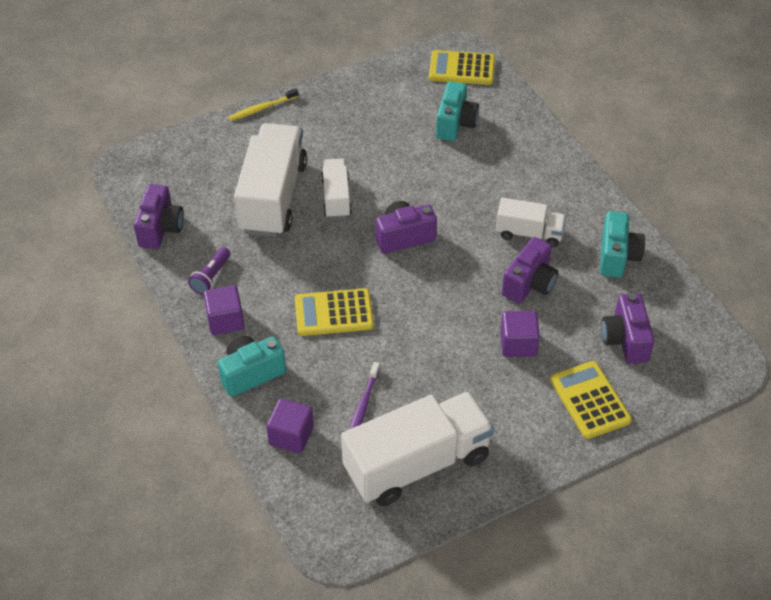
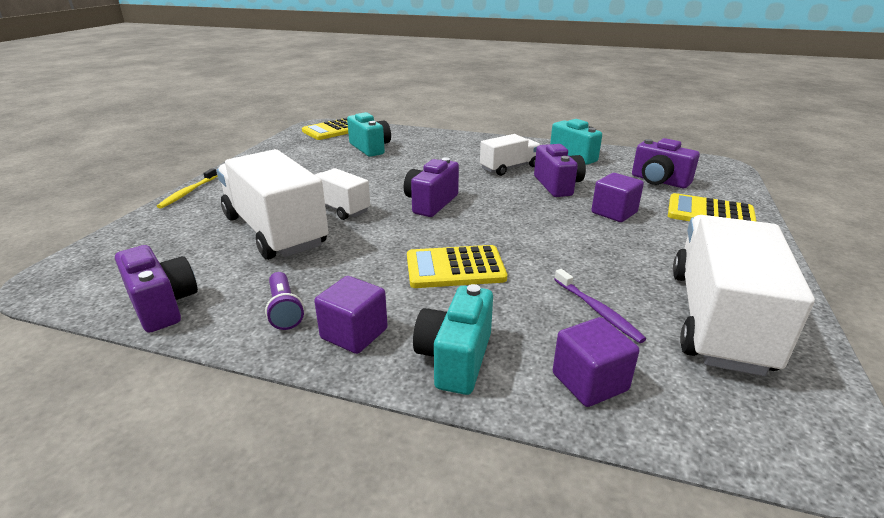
camera: 45 degrees left, 20 degrees down
(334, 313) = (455, 268): yellow calculator -> yellow calculator turned 45 degrees clockwise

